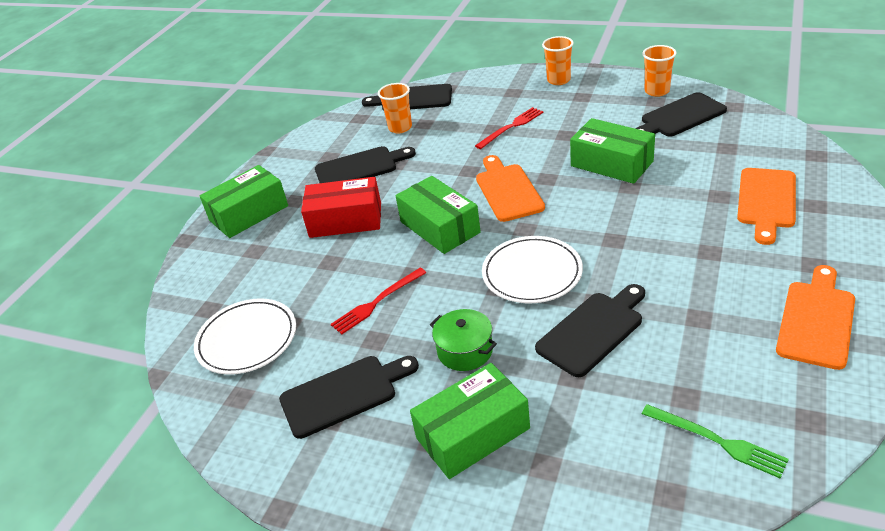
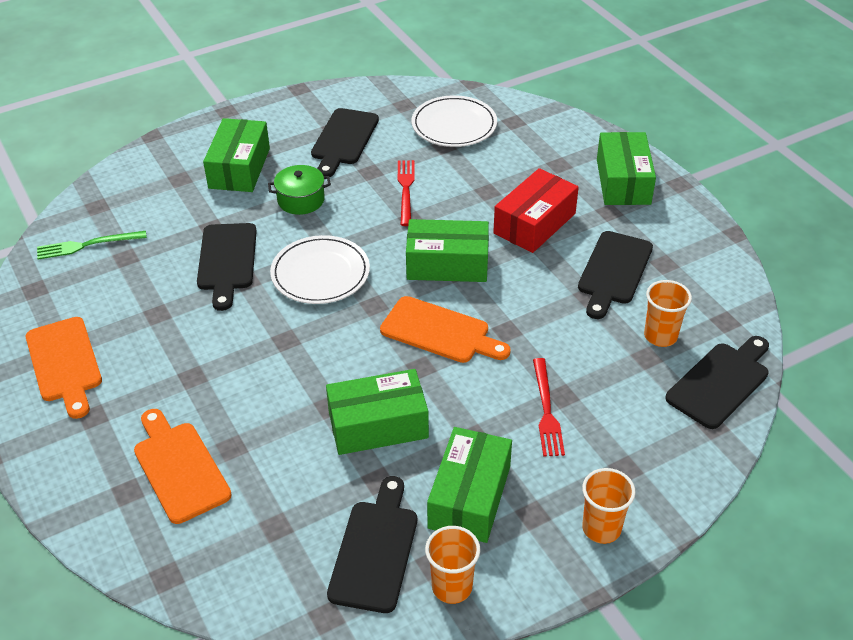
camera: 125 degrees right, 5 degrees up
(603, 114) = (469, 497): none -> green box

